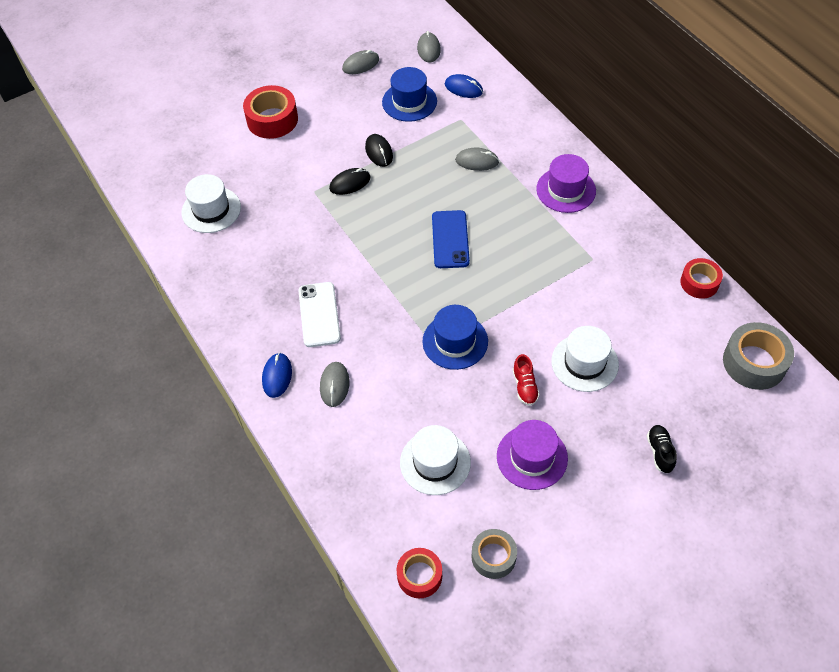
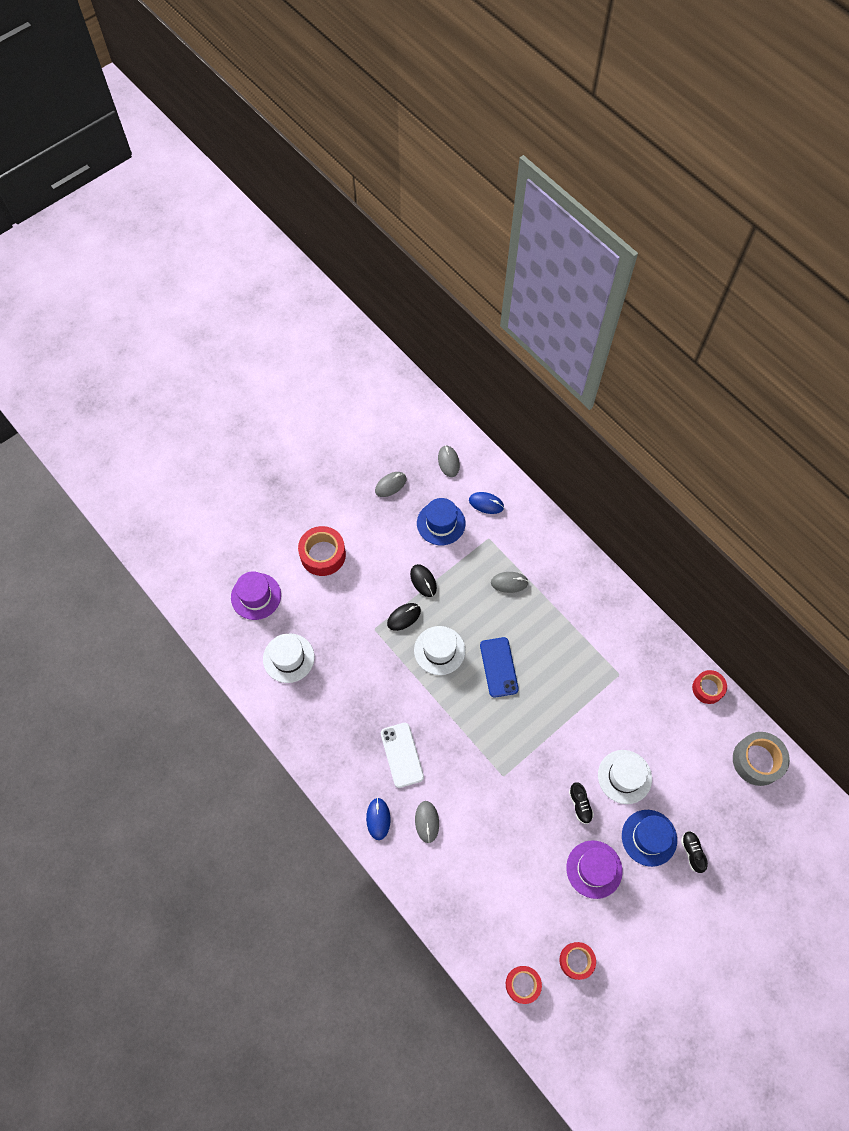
camera: 10 degrees left, 10 degrees up
(435, 462) = (519, 883): white hat -> white hat (439, 650)
(455, 341) = (518, 768): blue hat -> blue hat (649, 837)
(493, 557) = (576, 960): grey tape -> red tape
(525, 386) = (580, 805): red shoe -> black shoe
(566, 190) = (588, 605): purple hat -> purple hat (256, 596)

